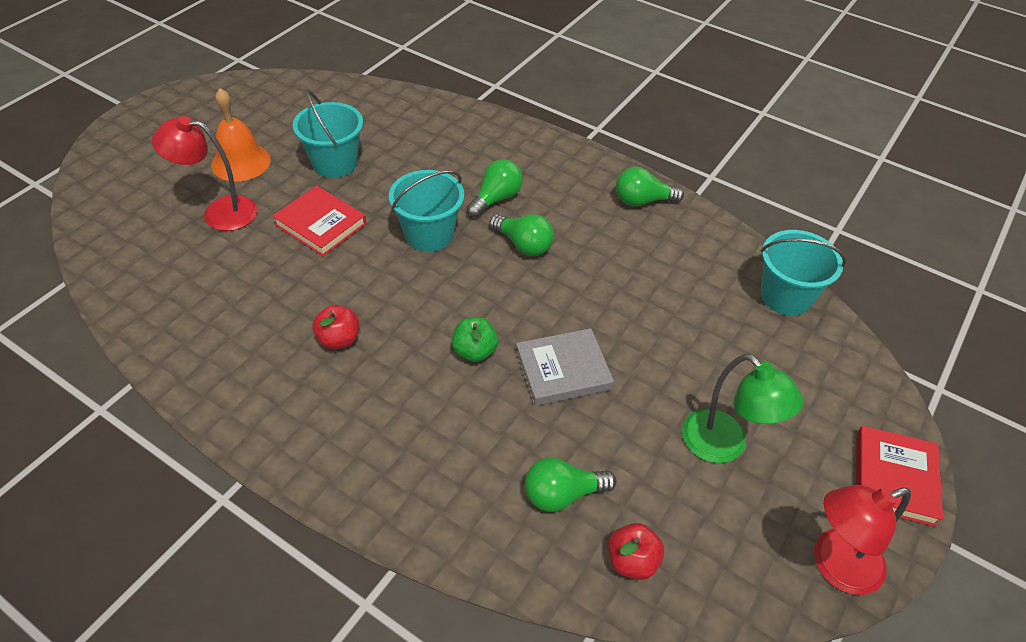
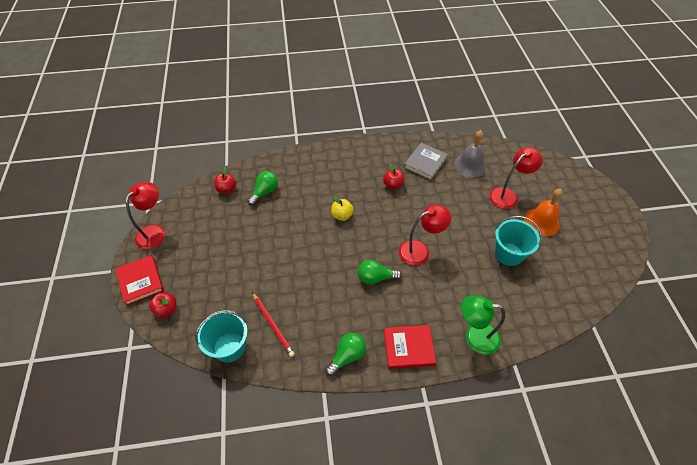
camera: 140 degrees right, 5 degrees up
(189, 282) = (470, 165): none -> grey bell
(321, 224) = (465, 220): red book -> red book (408, 348)
(429, 234) = (420, 250): turquoise bucket -> red lamp
(474, 351) = (342, 215): green apple -> yellow apple
(496, 199) = (416, 294): green light bulb -> none
(563, 370) = (302, 232): grey book -> grey book (425, 163)
(709, 282) = (273, 325): none -> red pencil
(724, 446) = (217, 247): green lamp -> green lamp (475, 337)
(861, 401) = (166, 309): none -> red apple

